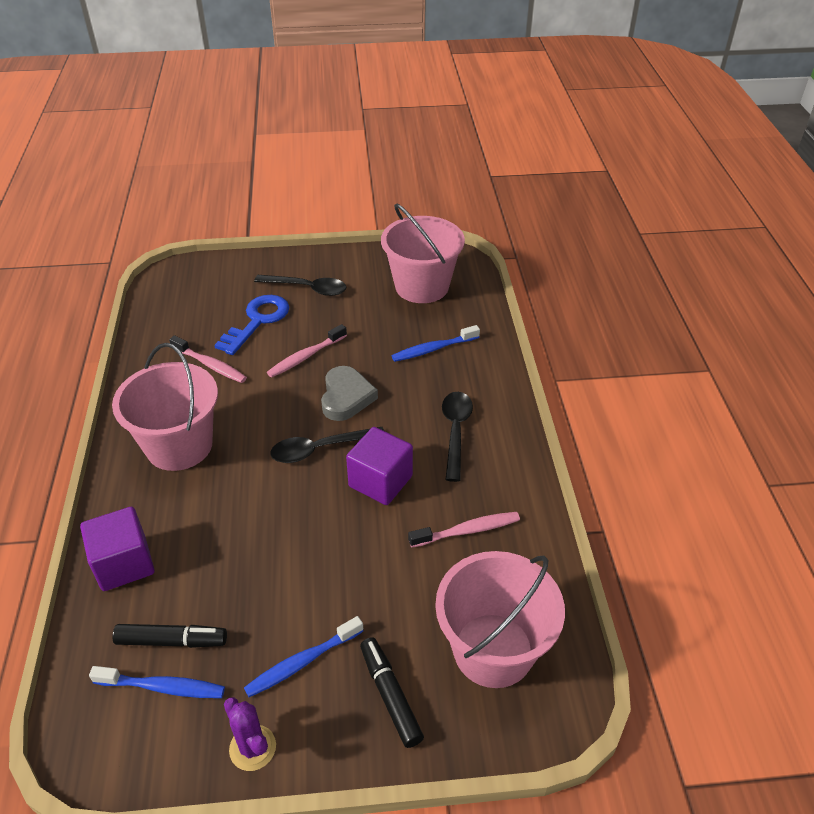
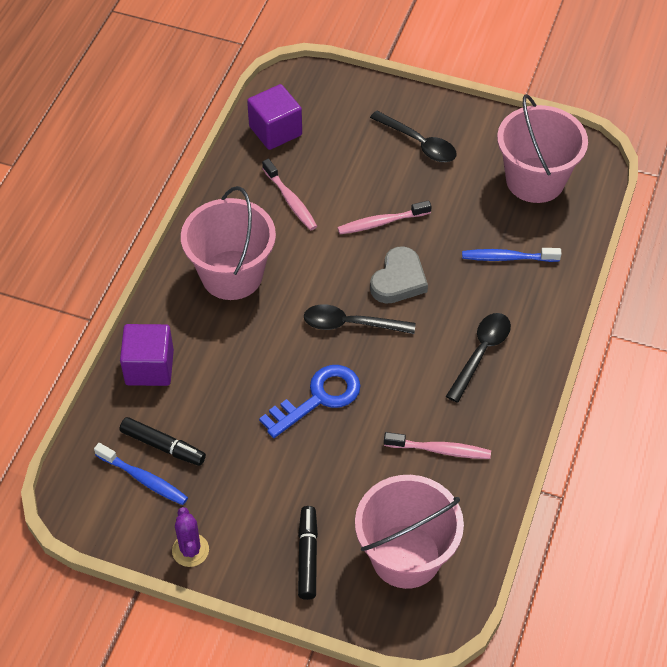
camera: 25 degrees right, 10 degrees up
(257, 321) = (354, 166): blue key -> blue key (318, 398)
(302, 662) = (252, 503): blue toothbrush -> none
(380, 481) = (388, 375): purple cube -> purple cube (275, 131)

